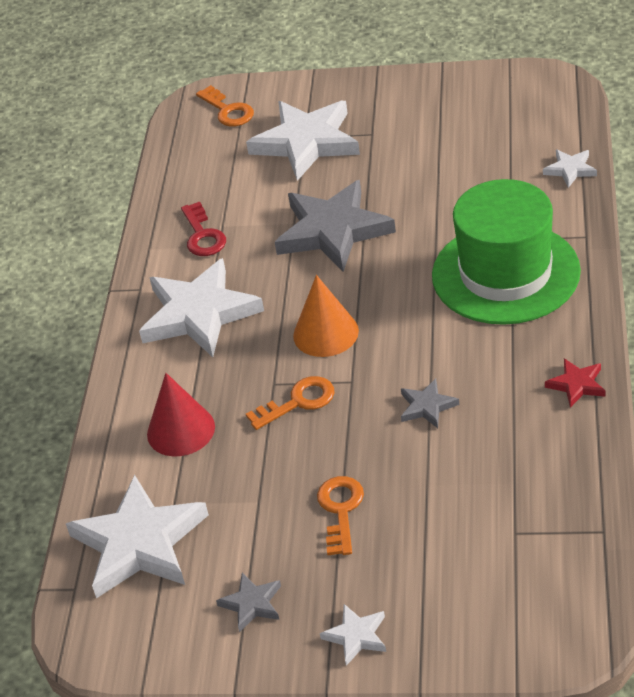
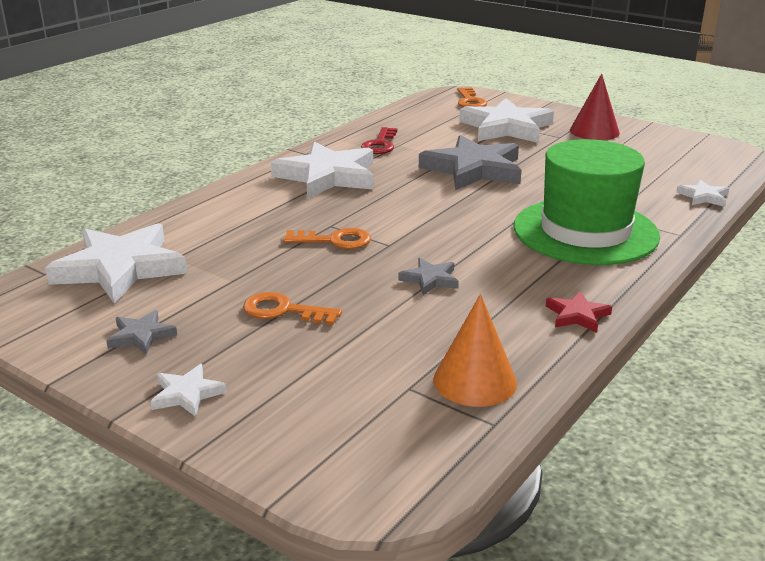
camera: 25 degrees right, 15 degrees down
(181, 430) = (234, 224): red cone -> red cone (594, 131)
(325, 333) = (402, 214): orange cone -> orange cone (475, 381)
(340, 510) = (283, 311): orange key -> orange key turned 105 degrees counterclockwise

